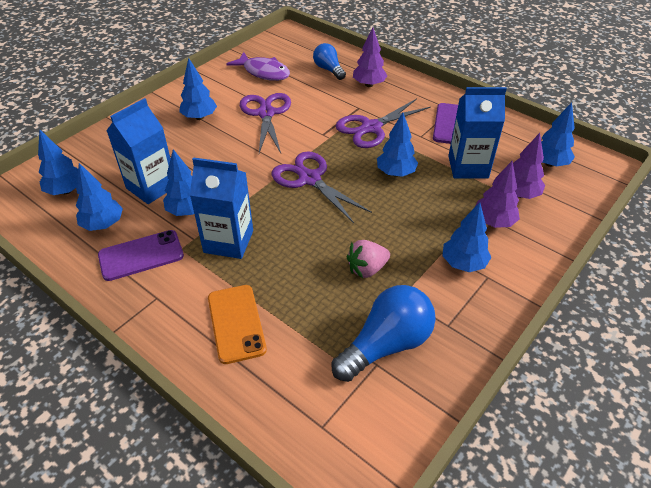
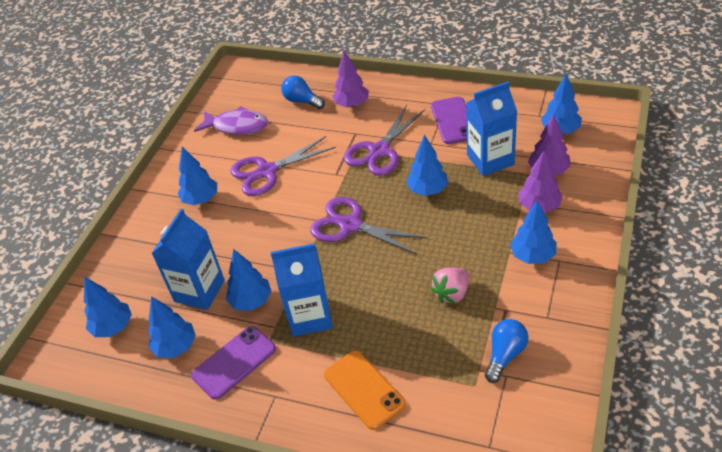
camera: 15 degrees left, 0 degrees up
(266, 113) = (267, 171): purple scissors -> purple scissors turned 90 degrees counterclockwise
(386, 344) = (505, 355): blue light bulb -> blue light bulb, size x0.61

